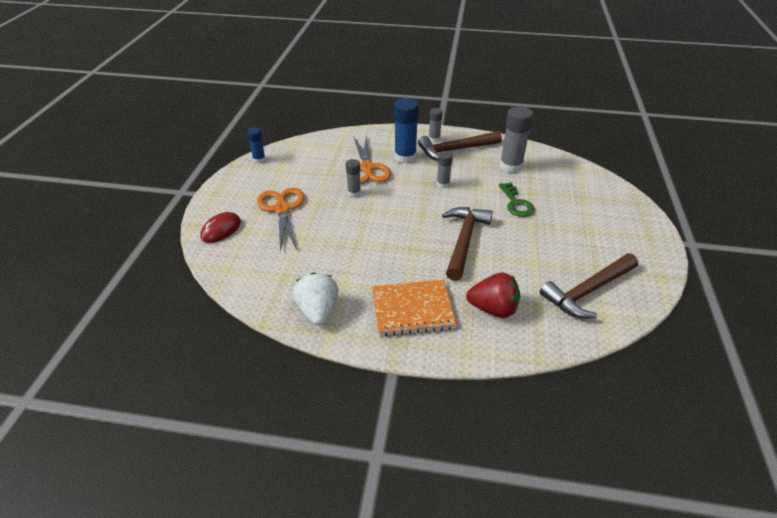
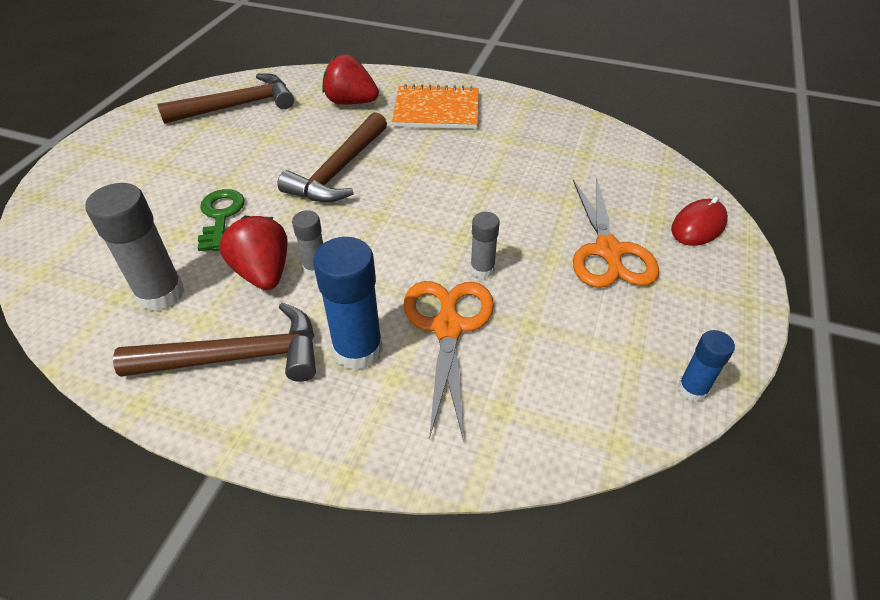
camera: 170 degrees left, 5 degrees up
(318, 311) = (540, 119): white strawberry -> none
(434, 139) = (263, 405): grey glue stick -> none
(468, 179) = (263, 273): none -> red strawberry

